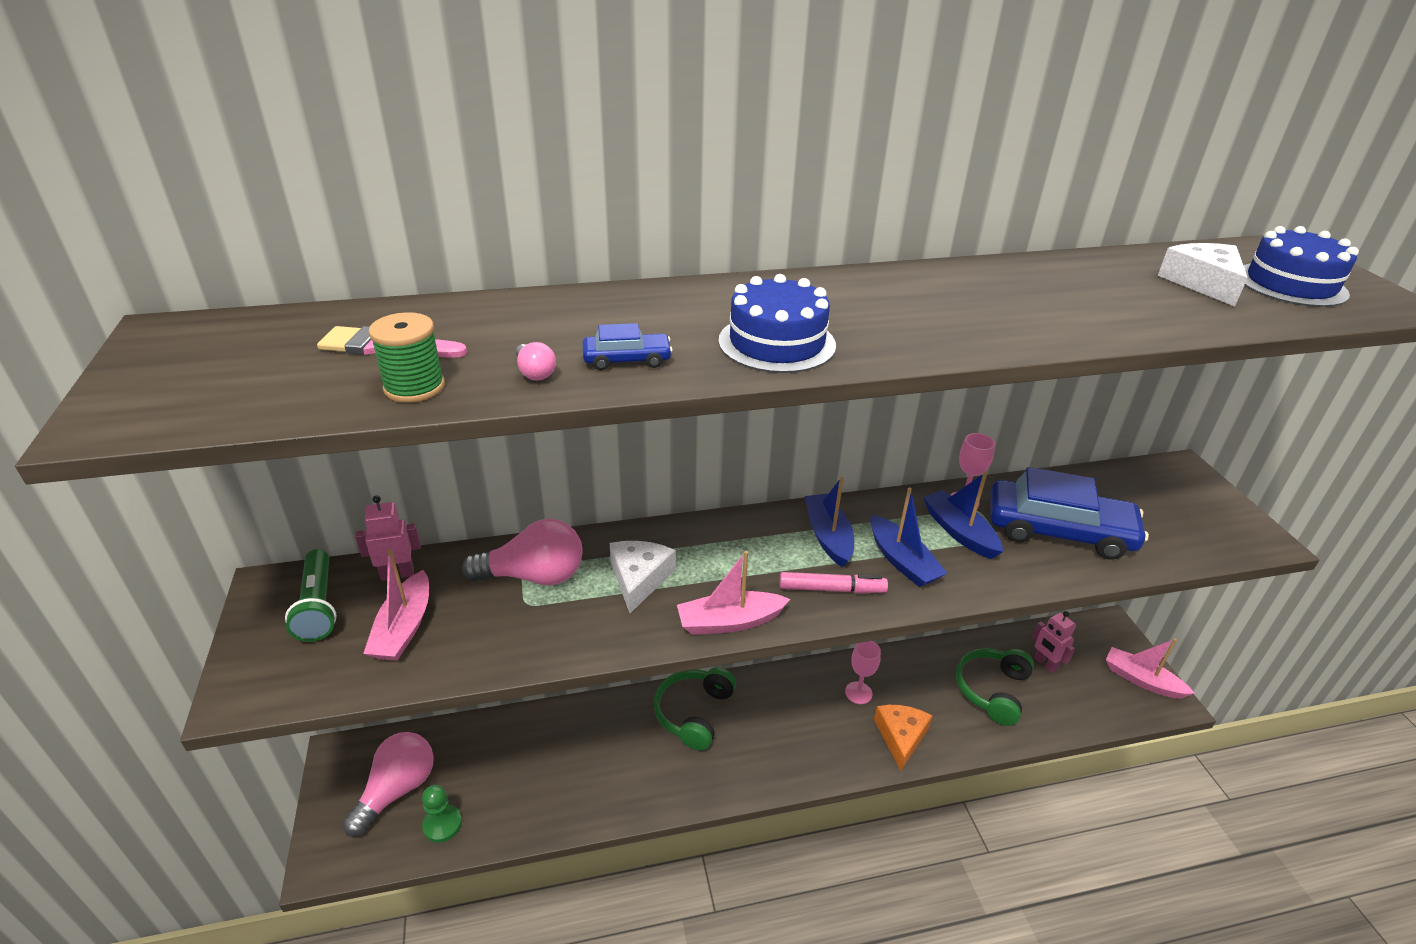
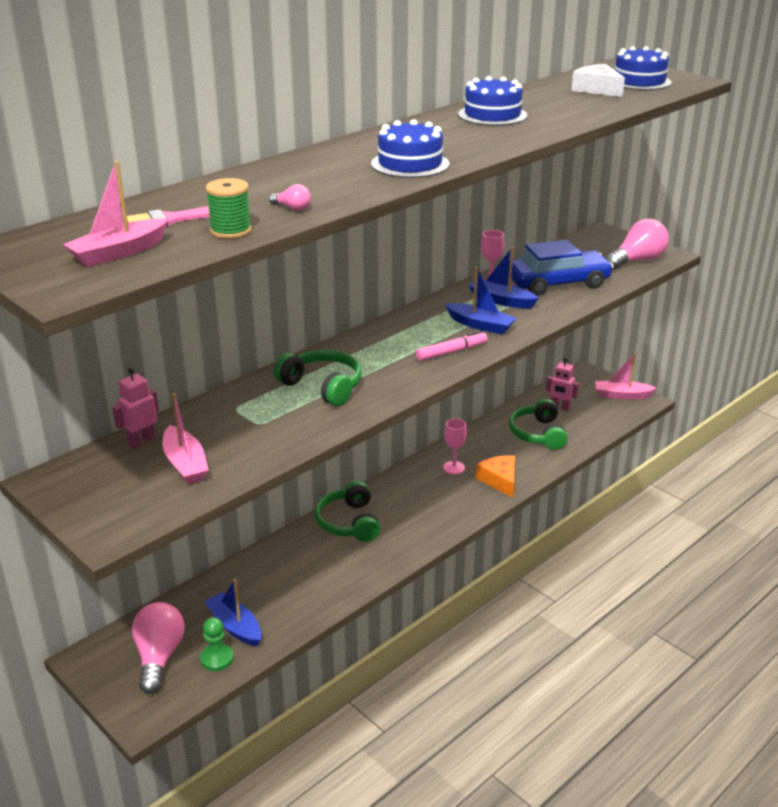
camera: 30 degrees left, 5 degrees down
(318, 606) = (102, 476): green flashlight -> none
(534, 576) = (247, 409): pink light bulb -> pink light bulb (637, 260)
(627, 360) = (336, 190): blue car -> none
(639, 579) = (322, 386): white cheese -> green headphones
(729, 622) = (405, 387): pink boat -> pink boat (119, 253)
(828, 536) = (423, 327): blue boat -> blue boat (235, 626)
(990, 289) = (492, 115): none -> blue cake

